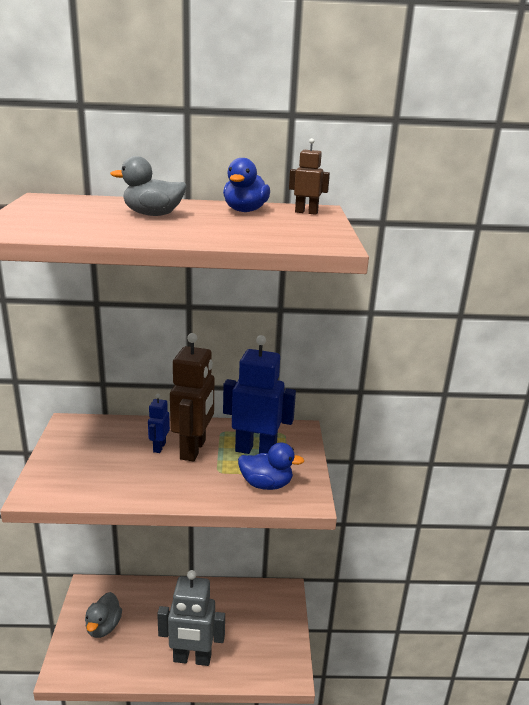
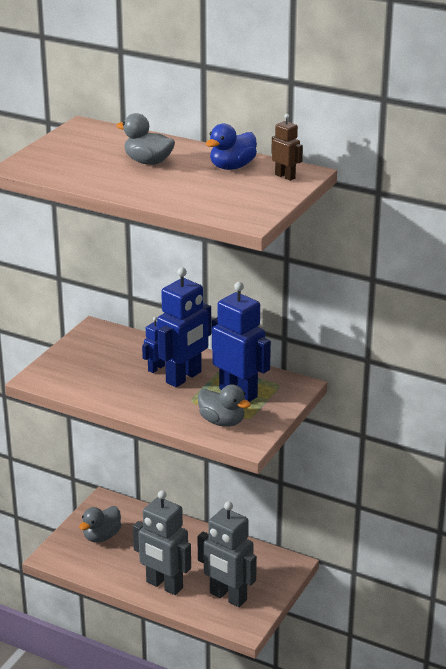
camera: 30 degrees right, 5 degrees up
(193, 449) = (184, 377): brown robot -> blue robot
(256, 647) = (227, 597): none -> grey robot
(266, 484) = (222, 422): blue duck -> grey duck

